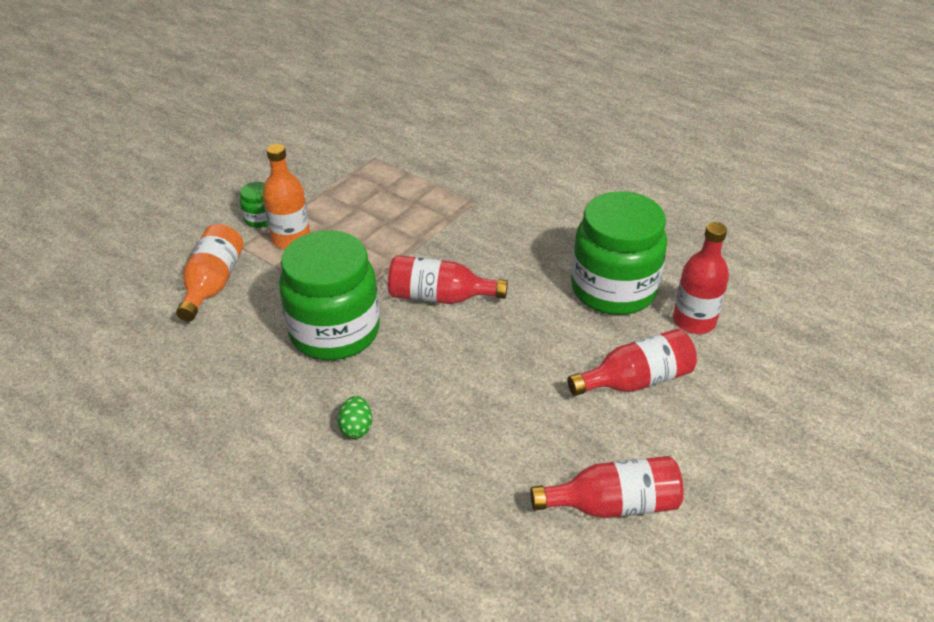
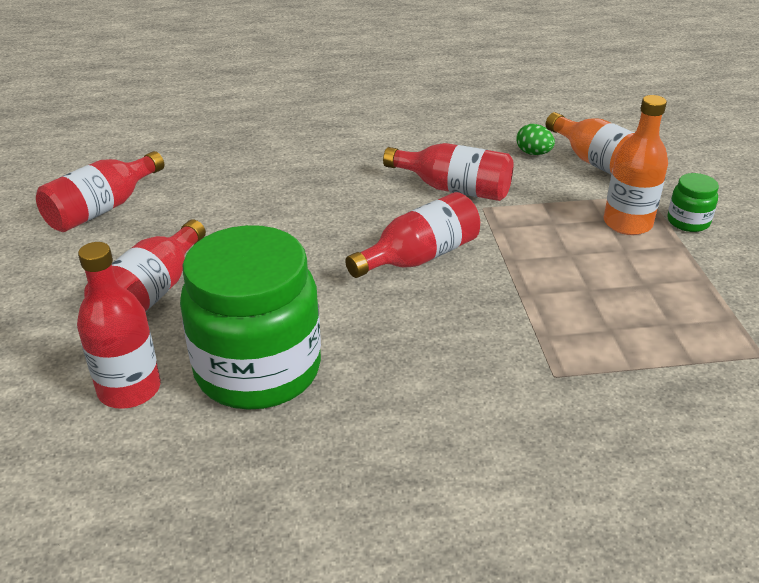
camera: 135 degrees right, 5 degrees down
(334, 332) = (454, 189): green jar -> red bottle
(356, 428) = (340, 155): green egg -> green egg (533, 153)

